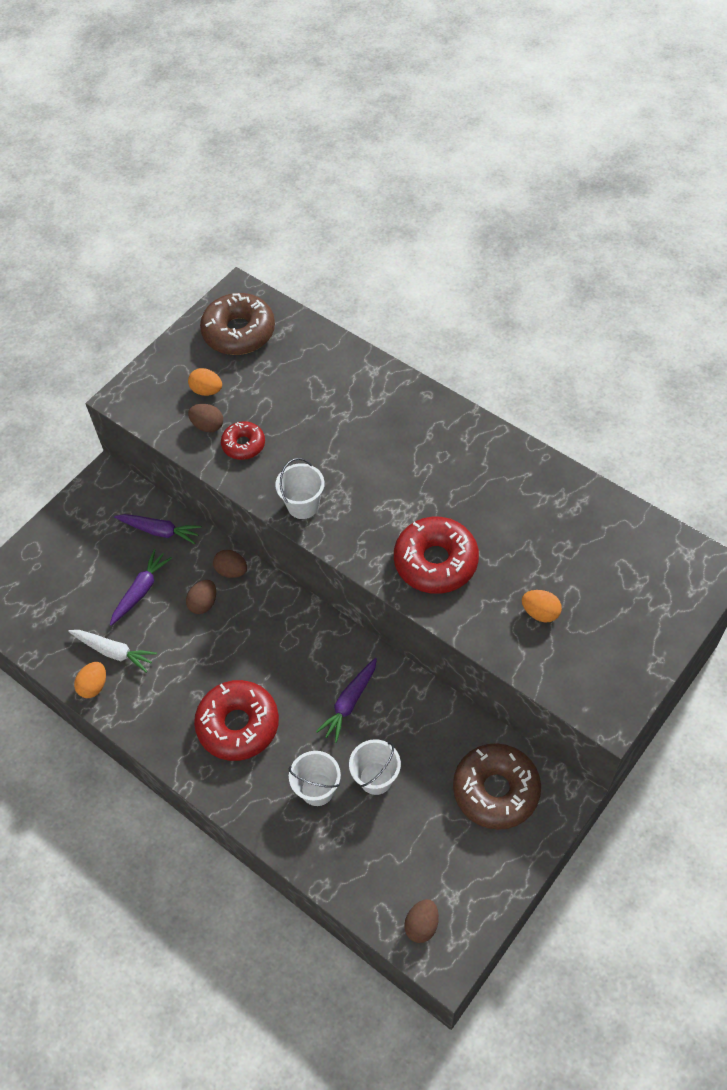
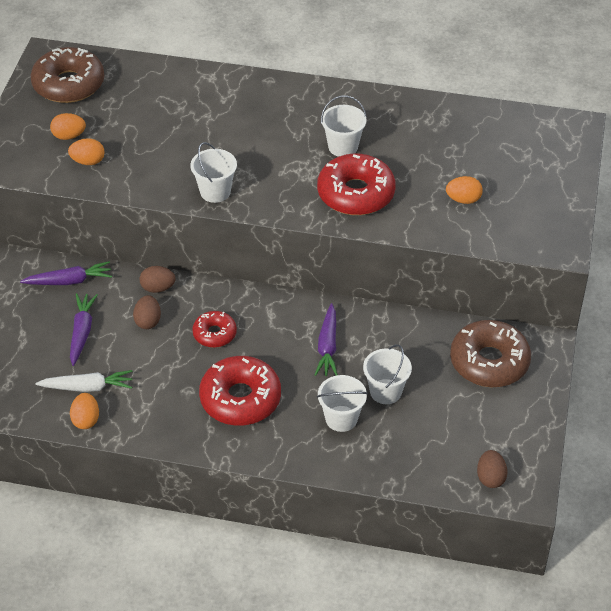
camera: 30 degrees left, 10 degrees down
(208, 426) = (88, 161): brown egg -> orange egg
(243, 445) = (131, 165): red donut -> red donut (214, 334)
(454, 501) = (343, 147): none -> white bucket

